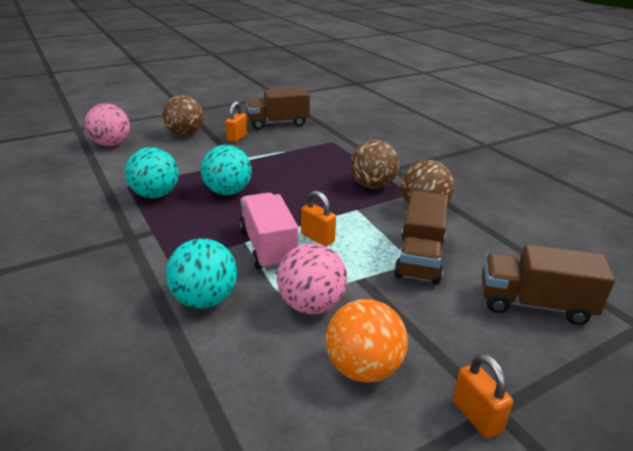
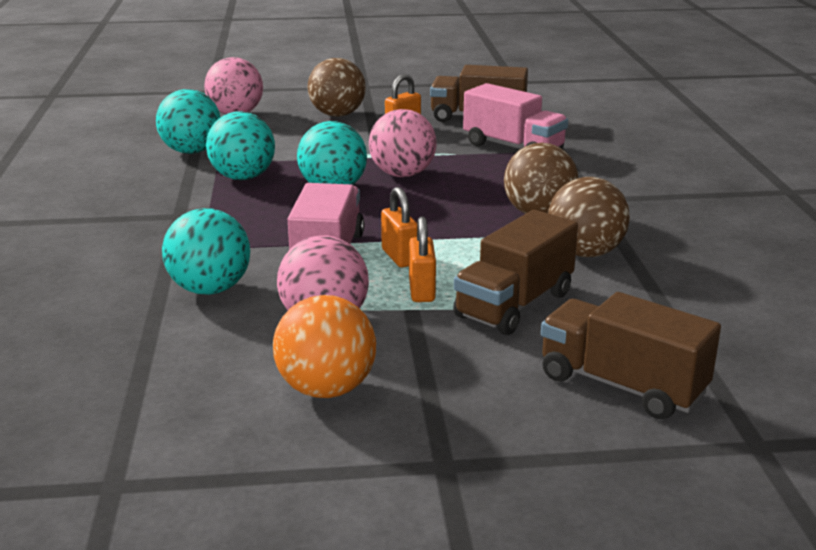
camera: 25 degrees right, 5 degrees down
(99, 180) = (191, 151): none -> turquoise ball
(265, 172) = (402, 174): none -> pink ball
(317, 141) = (513, 148): none -> pink truck
(476, 416) = (413, 462): orange padlock -> orange padlock (422, 291)

